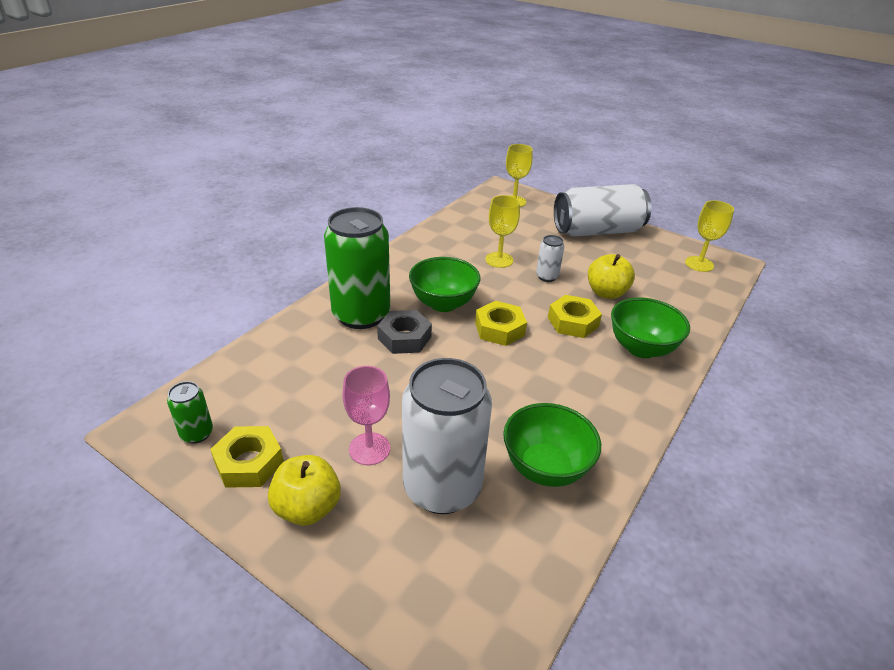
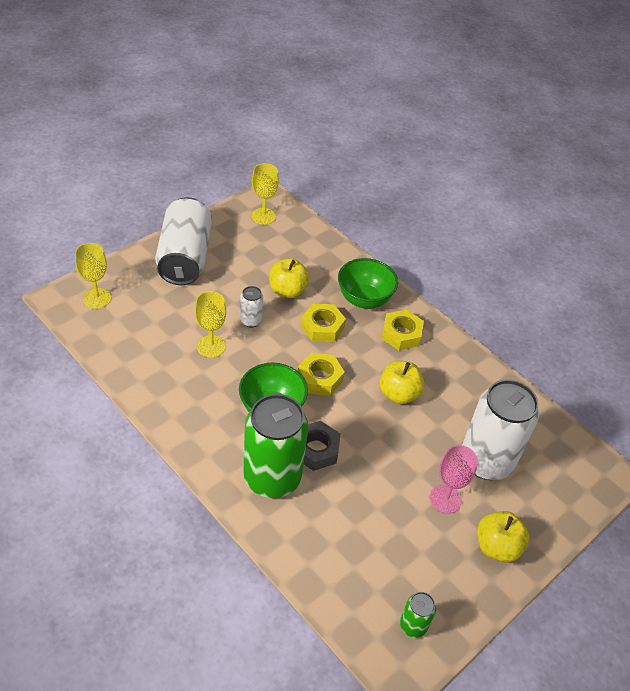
camera: 80 degrees left, 10 degrees up
(249, 463) = (450, 584): yellow nut -> yellow nut (401, 334)
(511, 392) = (398, 394): none -> yellow apple
(545, 468) = (474, 398): green bowl -> none

